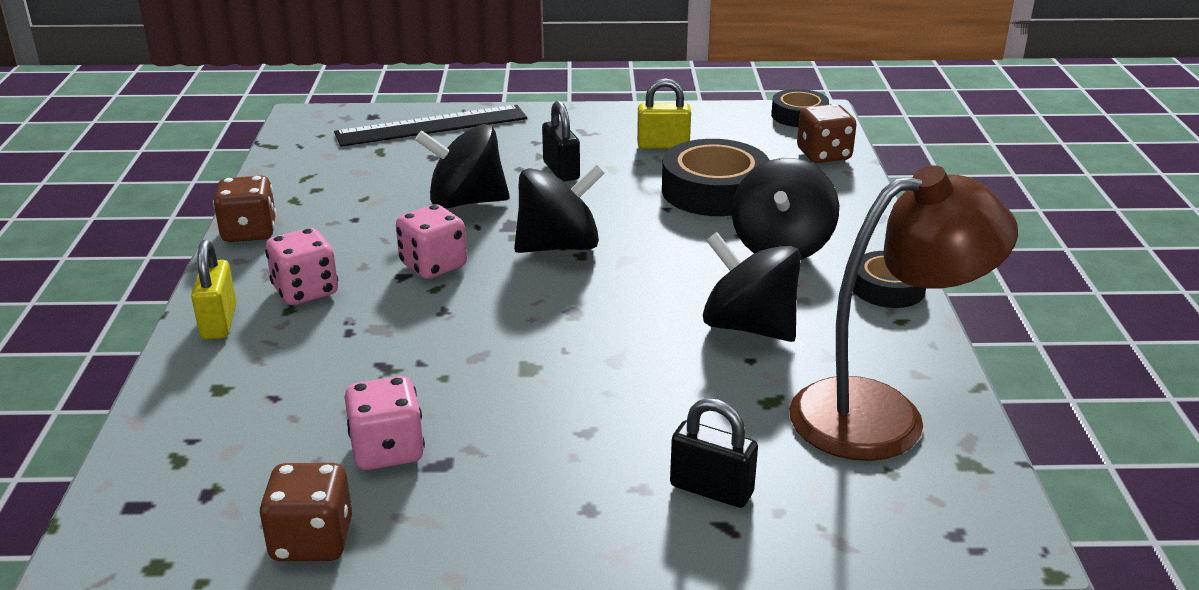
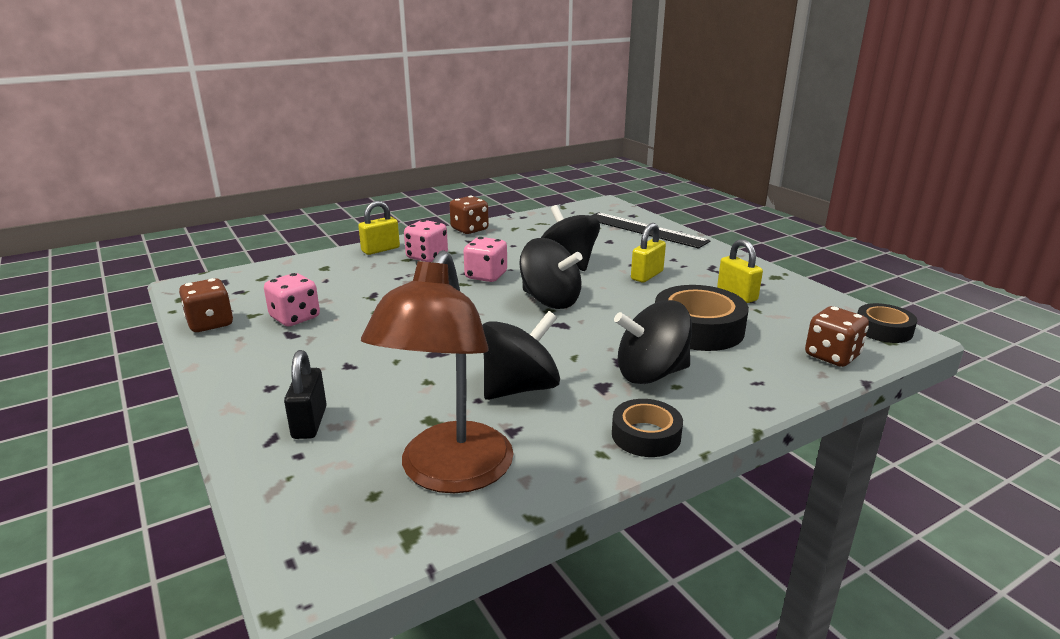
camera: 60 degrees right, 5 degrees down
(561, 170) = (647, 275): black padlock -> yellow padlock
(748, 327) = (520, 388): black spinning top -> black spinning top turned 45 degrees clockwise
(882, 414) = (449, 474): brown lamp -> brown lamp turned 60 degrees clockwise

